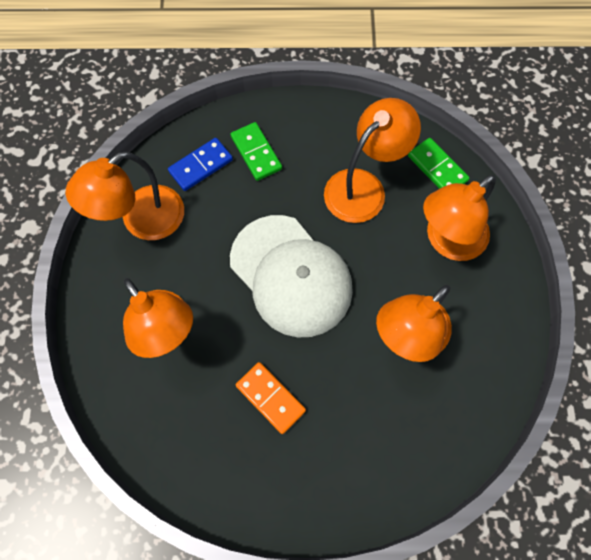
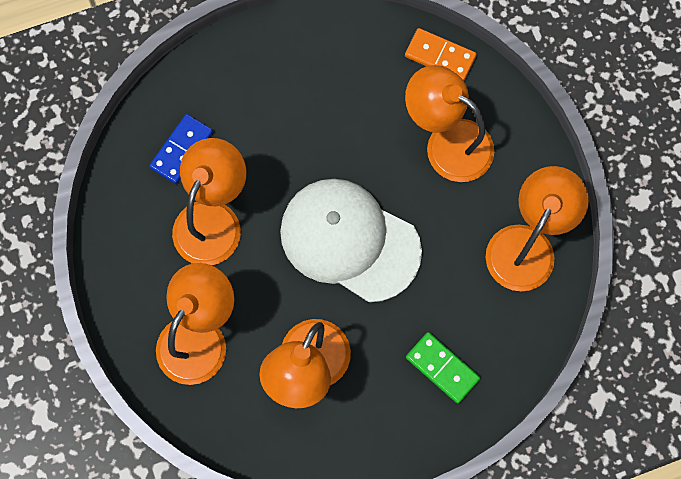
camera: 160 degrees right, 5 degrees up
(201, 166) = (495, 330): blue domino -> blue domino (181, 150)
(270, 398) = (324, 119): orange domino -> orange domino (440, 56)
(437, 168) = (233, 422): green domino -> none

